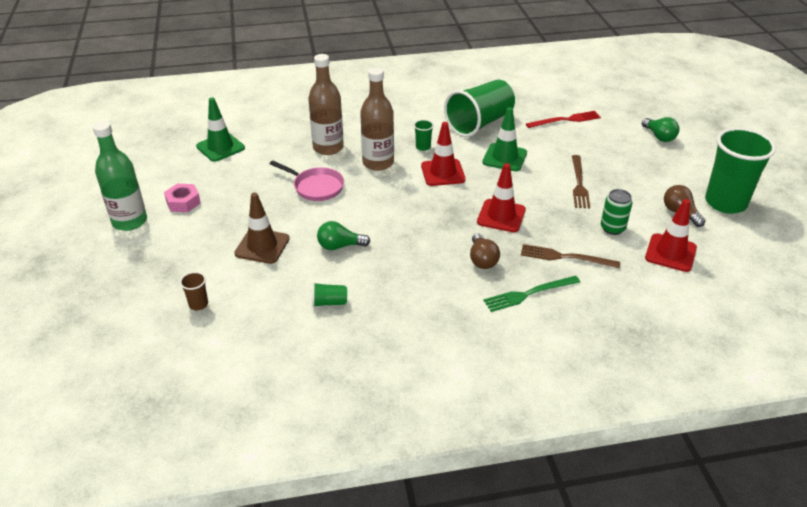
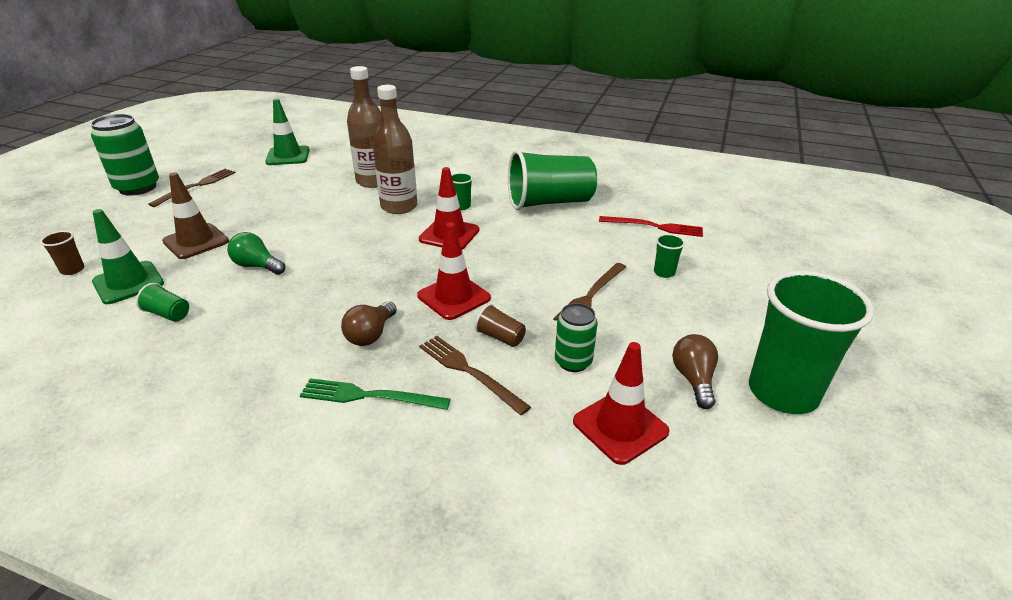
camera: 30 degrees right, 5 degrees down
(130, 221) = (138, 188): green bottle -> green can
(183, 202) = (196, 186): pink nut -> brown fork
(316, 187) = (314, 209): pink pan -> none
(504, 157) = (535, 241): green traffic cone -> green traffic cone (128, 283)
(558, 230) = (500, 337): none -> brown cup
(603, 152) = (664, 272): none -> green cup
(659, 137) = (763, 279): green light bulb -> none

